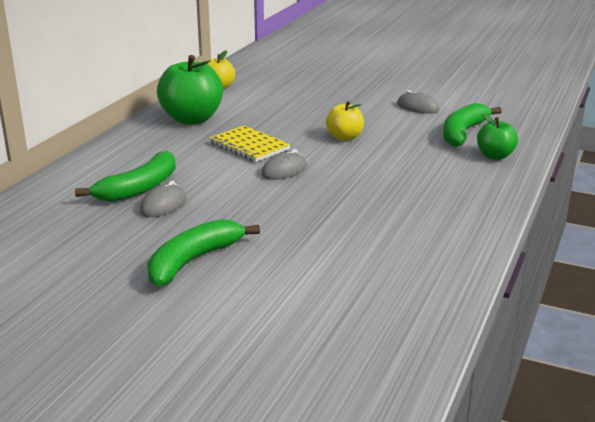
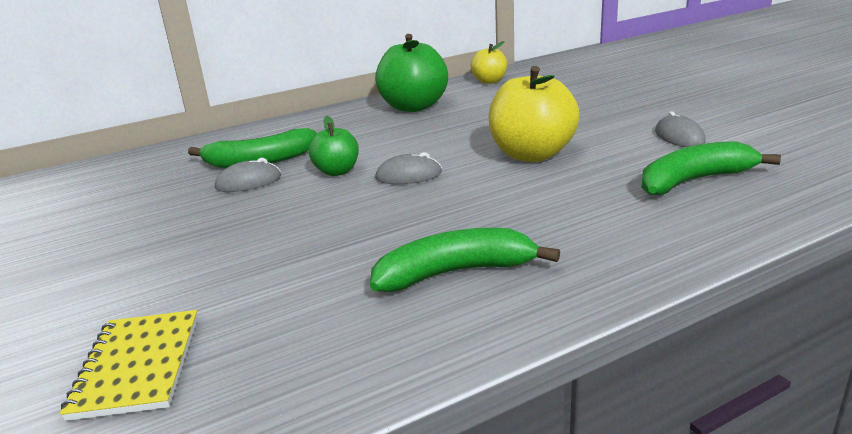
camera: 40 degrees right, 0 degrees up
(193, 261) = (169, 246): green banana -> green banana (455, 273)
(249, 146) = (419, 143): yellow notebook -> yellow notebook (138, 366)
(344, 137) = (531, 154): yellow apple -> yellow apple, size x1.80
(495, 156) = (695, 222): green apple -> green apple (337, 171)

